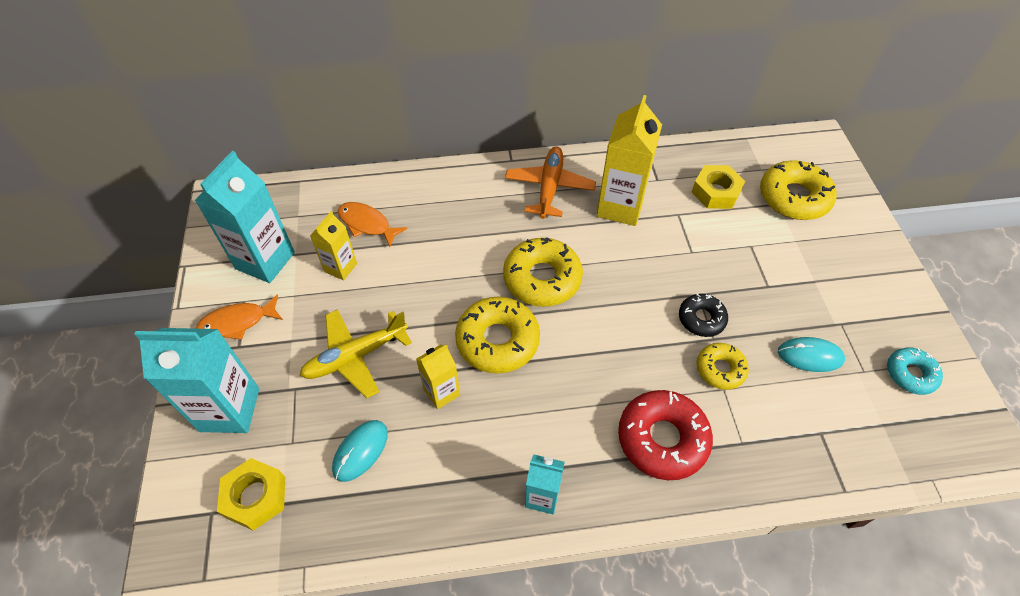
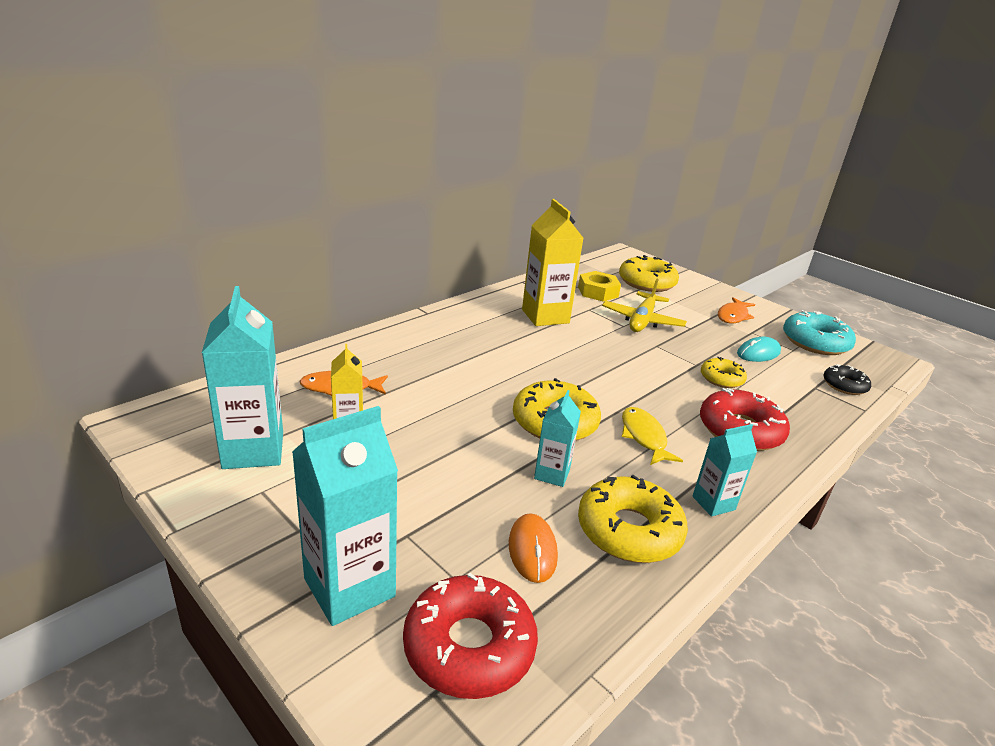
camera: 40 degrees left, 25 degrees down
(237, 322) = (274, 511): orange fish -> orange fish (733, 316)
(255, 497) = (469, 646): yellow nut -> red donut
(355, 356) = (441, 483): yellow plane -> yellow plane (642, 320)
(360, 451) = (532, 550): turquoise mouse -> orange mouse
(441, 392) = (552, 474): yellow carton -> turquoise carton
(542, 279) = (541, 373): yellow donut -> yellow donut (629, 530)
(549, 187) = (479, 320): orange plane -> none
(559, 397) = (644, 437): none -> yellow fish
(701, 319) = (675, 357): black donut -> black donut (844, 385)
(910, 374) = (815, 342): turquoise donut -> turquoise donut, size x1.70

